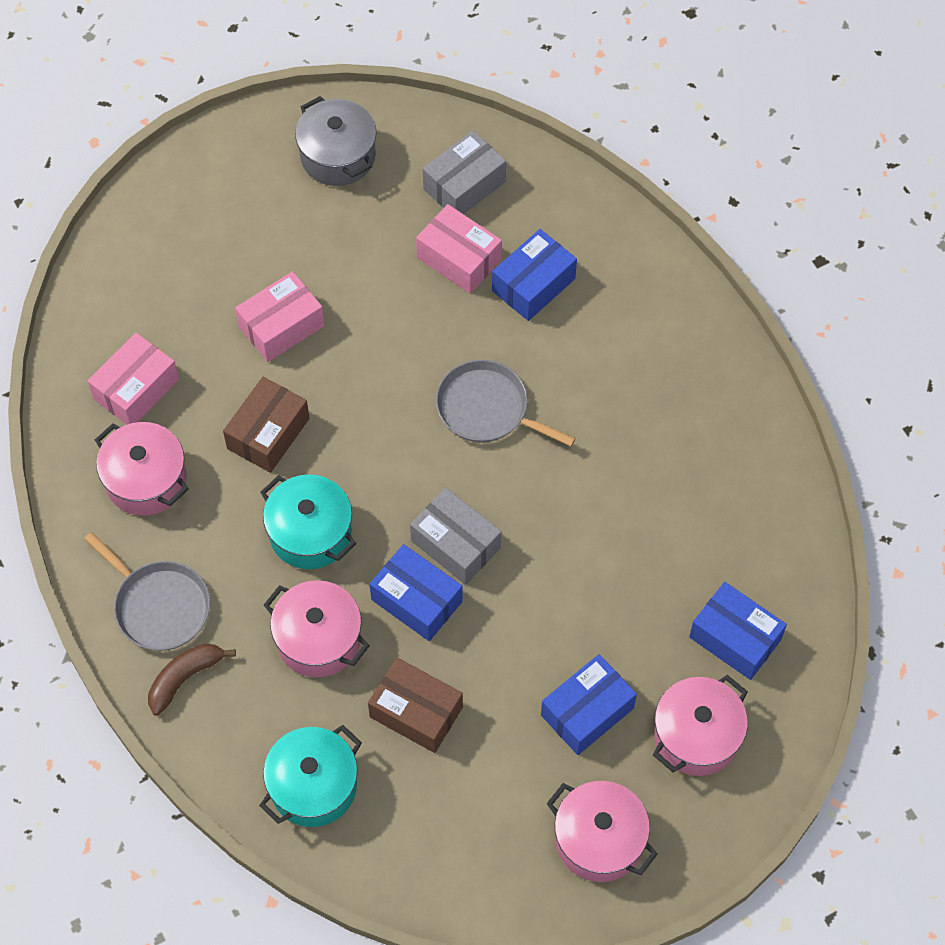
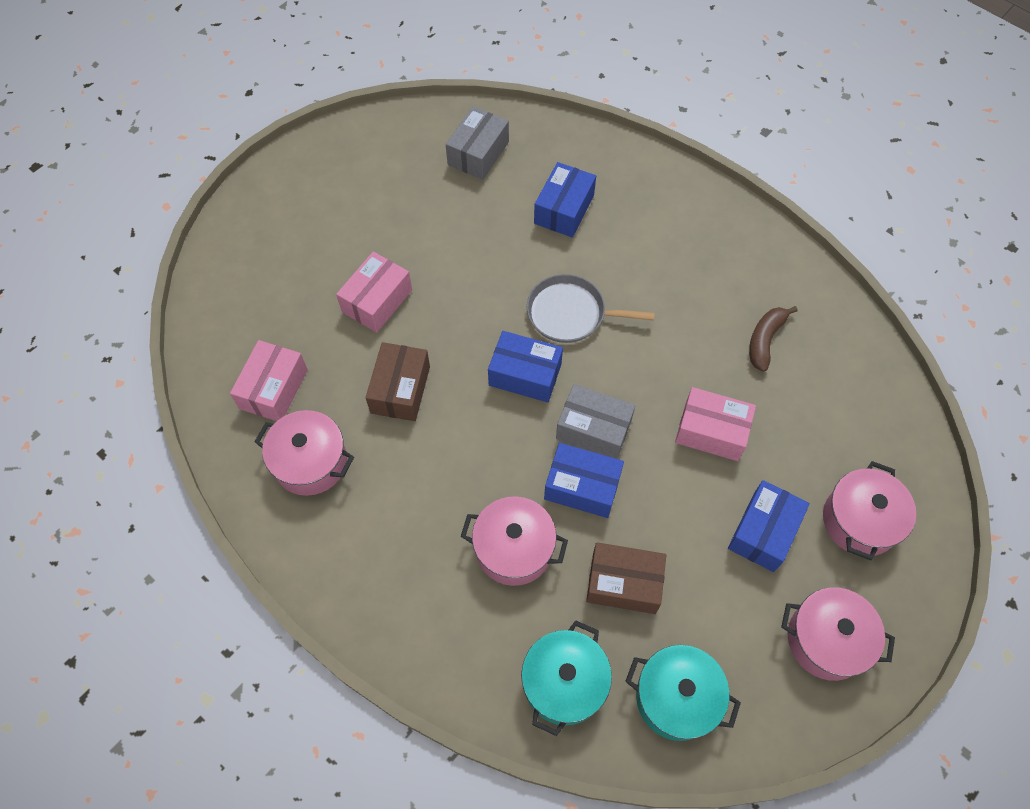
camera: 20 degrees left, 0 degrees up
(159, 606) = (363, 568): grey pan -> none
(185, 678) = (411, 625): brown banana -> brown banana (765, 340)
(310, 533) = (469, 460): turquoise pot -> turquoise pot (676, 697)
(338, 156) = (370, 160): grey pot -> none
(459, 259) = (497, 208): pink box -> pink box (711, 431)
(735, 638) = (849, 430): blue box -> blue box (525, 375)

